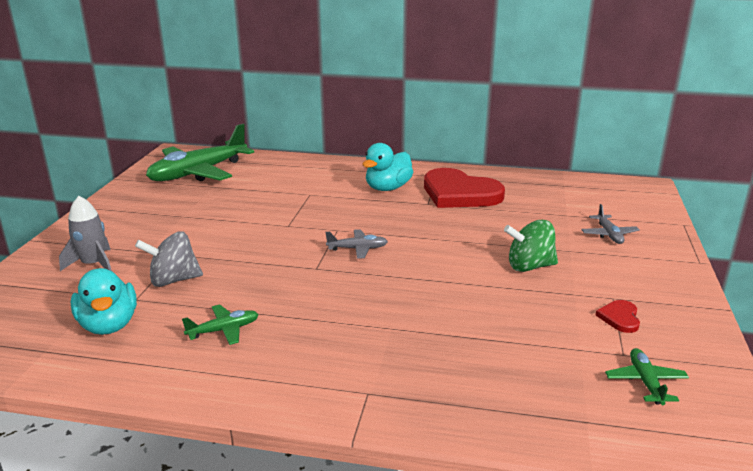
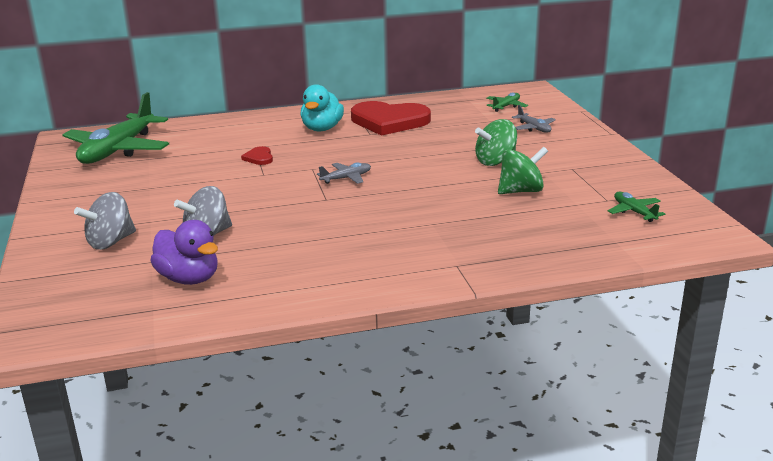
camera: 25 degrees left, 0 degrees up
(93, 265) = (110, 242): grey rocket -> grey spinning top
(109, 325) = (189, 278): turquoise duck -> purple duck
(224, 330) = (298, 257): green plane -> green plane (506, 106)
(526, 312) = (521, 191): none -> green spinning top
(620, 318) = (587, 179): red heart -> red heart (259, 158)

